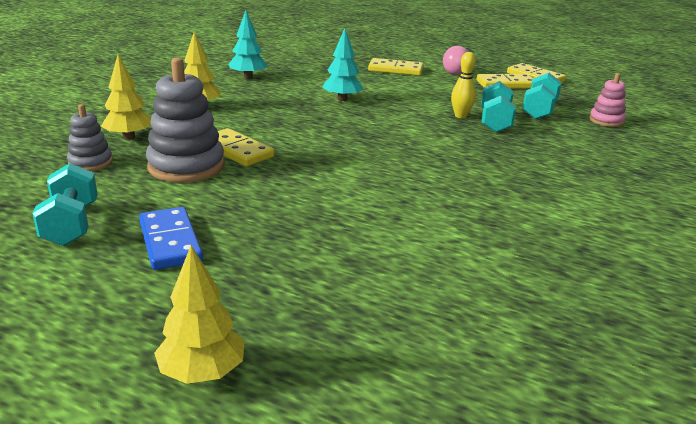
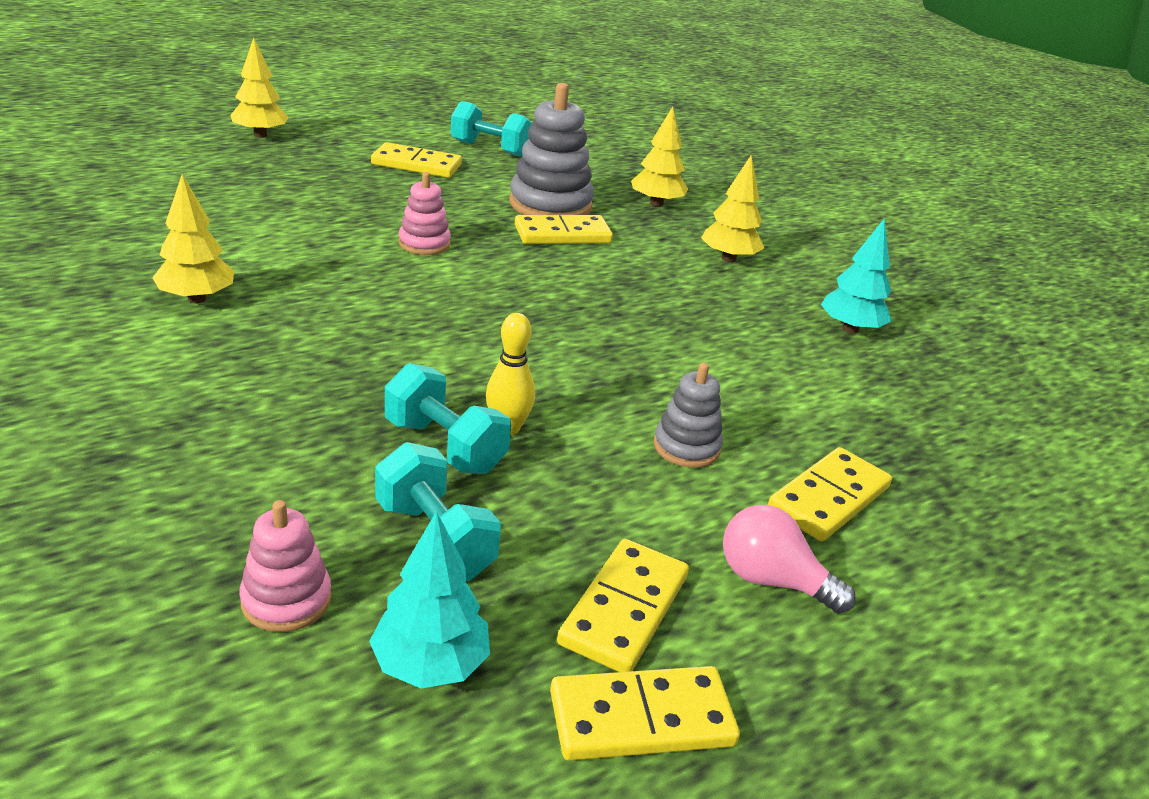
camera: 120 degrees right, 5 degrees up
(90, 162) = (606, 177): grey stacking toy -> grey stacking toy (686, 447)
(170, 241) = (416, 164): blue domino -> yellow domino
(327, 184) = (424, 244): none -> pink stacking toy
(342, 99) = (684, 360): turquoise tree -> turquoise tree (430, 665)
(526, 218) = (196, 298): none -> yellow tree

